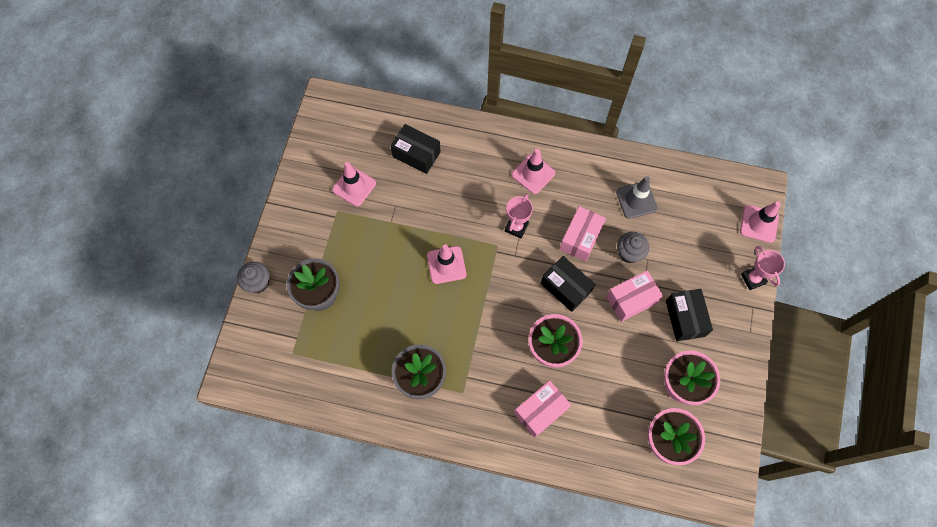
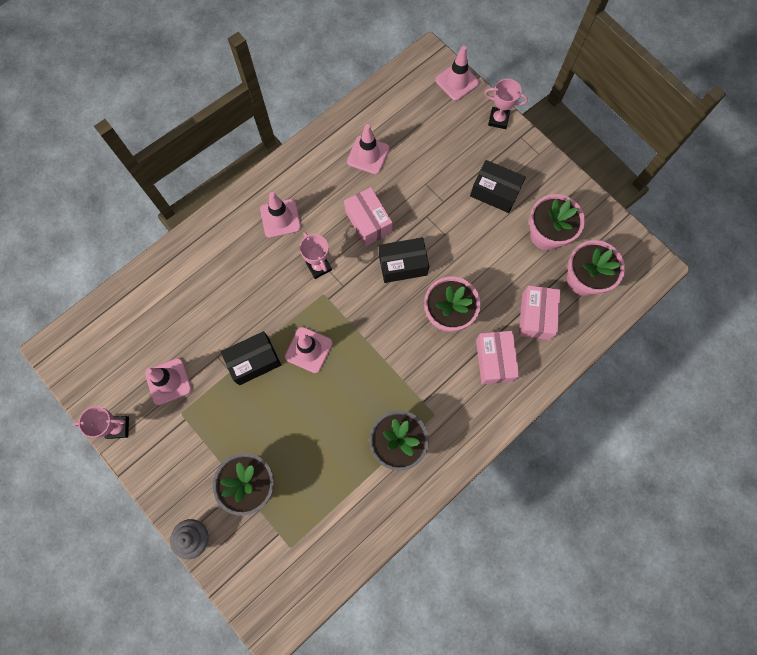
camera: 55 degrees left, 5 degrees up
(299, 178) = (118, 427): none -> pink trophy
(416, 154) = (182, 304): black box -> black box (254, 361)
(629, 253) = (409, 194): grey cupcake -> none
(631, 300) = (450, 221): pink box -> pink box (536, 316)
(636, 200) = (368, 155): grey traffic cone -> pink traffic cone

